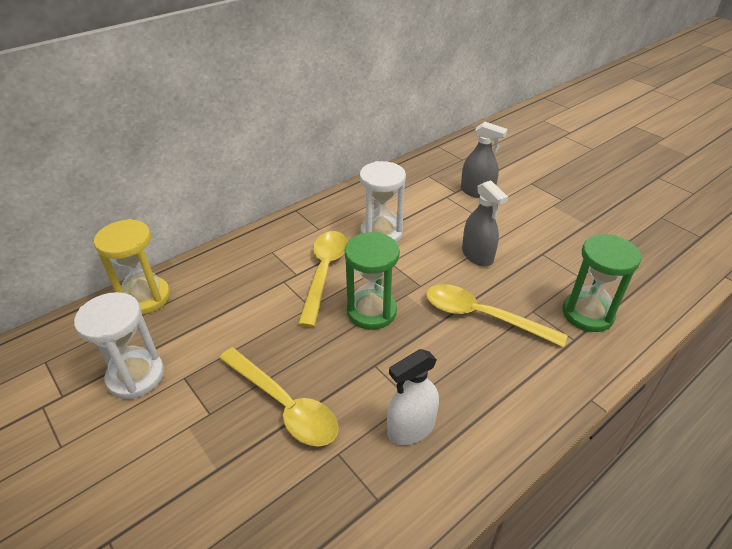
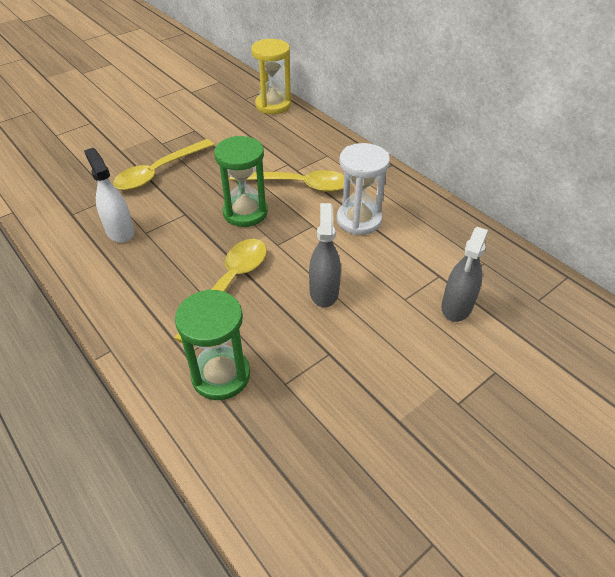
camera: 90 degrees right, 5 degrees up
(136, 376) = (200, 113): white hourglass -> none
(477, 255) = (324, 291): grey spray bottle -> grey spray bottle turned 120 degrees clockwise

